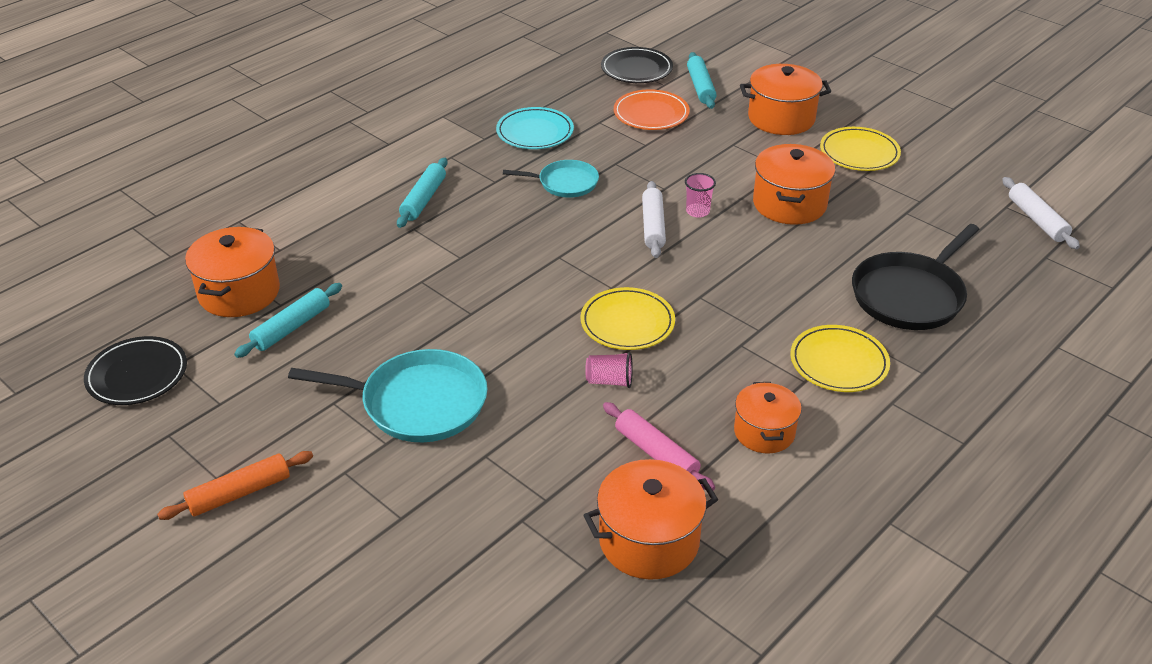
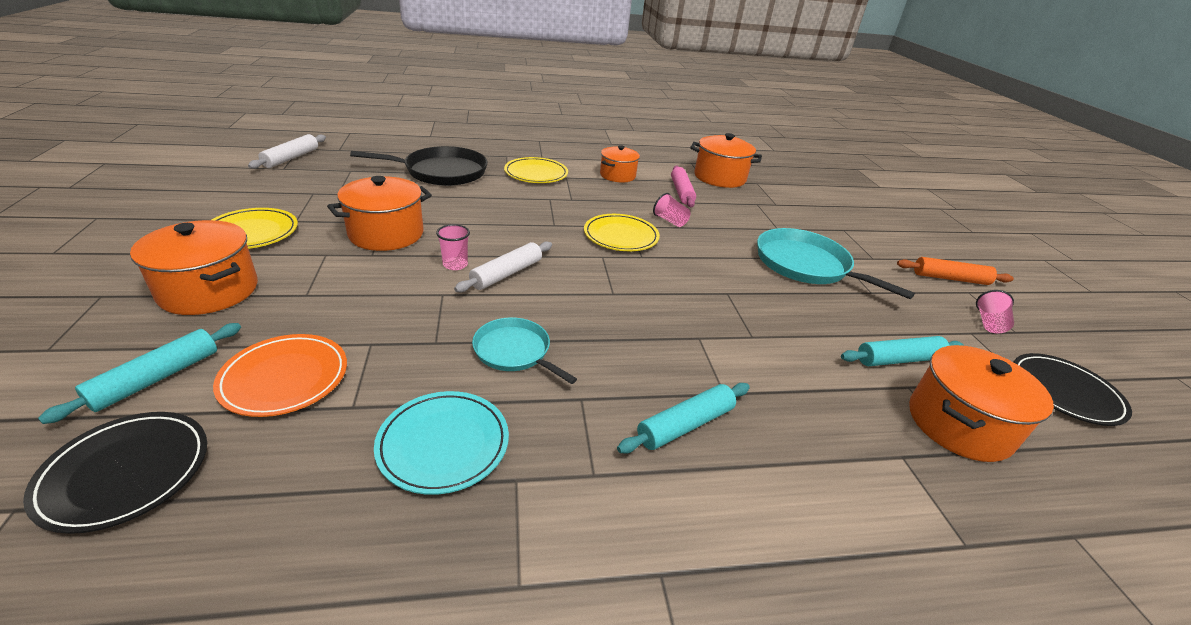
camera: 145 degrees left, 5 degrees down
(197, 431) = (989, 323): none -> pink cup

